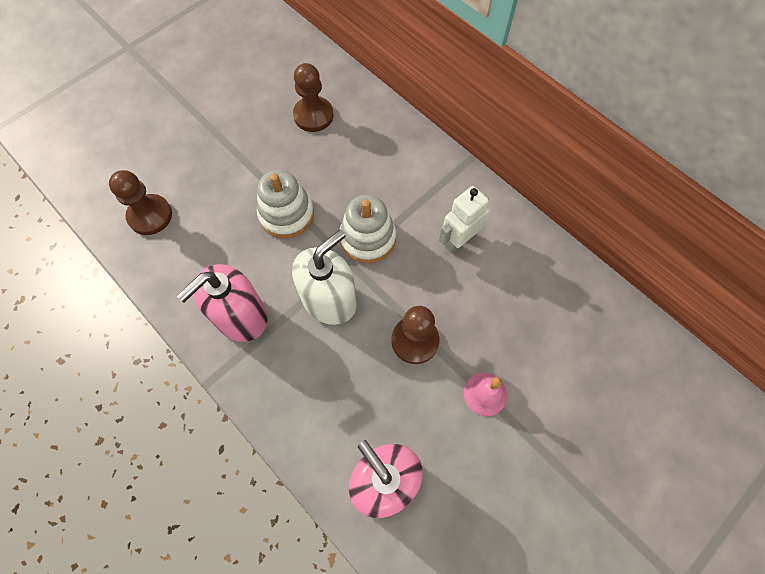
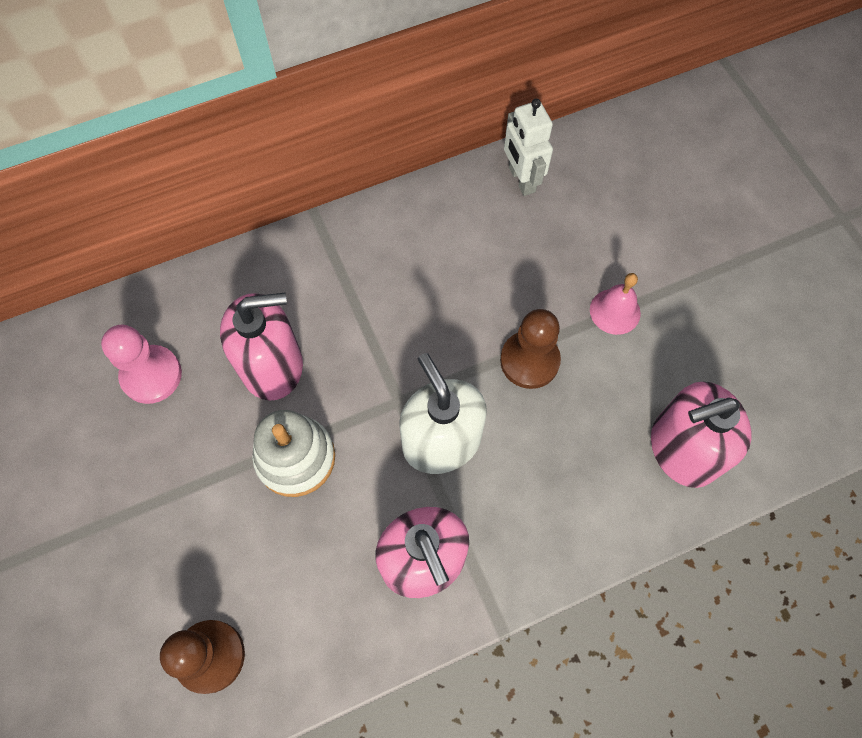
camera: 70 degrees left, 0 degrees up
(313, 115) = (151, 375): brown pawn -> pink pawn
(345, 177) = (272, 365): none -> pink soap dispenser
(367, 238) = (374, 368): white stacking toy -> none
(459, 240) = (420, 267): white robot -> white robot (521, 180)

